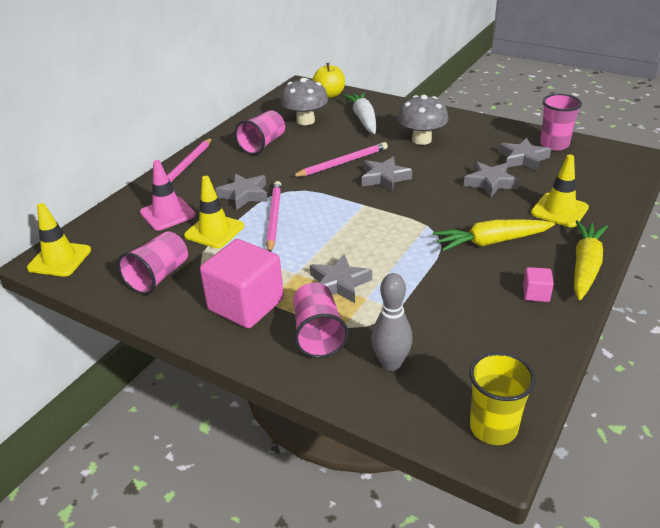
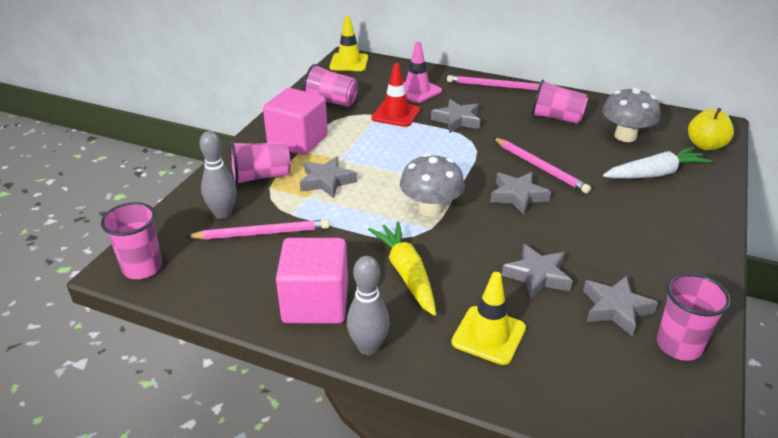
camera: 80 degrees right, 0 degrees up
(214, 231) = (396, 114): yellow traffic cone -> red traffic cone
(274, 218) = (422, 139): pink pencil -> pink pencil (262, 233)
(421, 140) = (624, 219): grey mushroom -> grey mushroom (430, 209)
(493, 428) = (142, 268): yellow cup -> pink cup
(536, 294) = (315, 303): pink cube -> pink cube, size x2.32
(585, 266) = (368, 347): yellow carrot -> grey bowling pin

